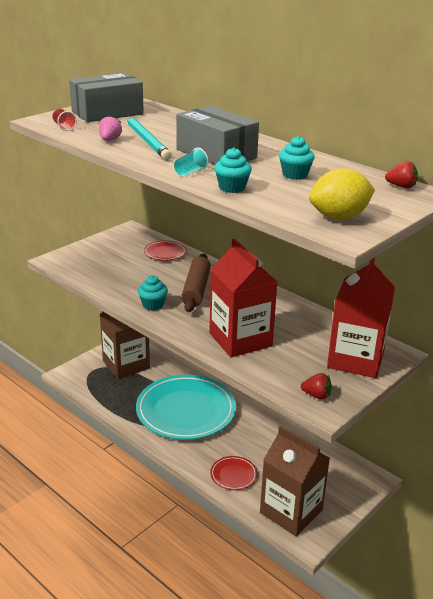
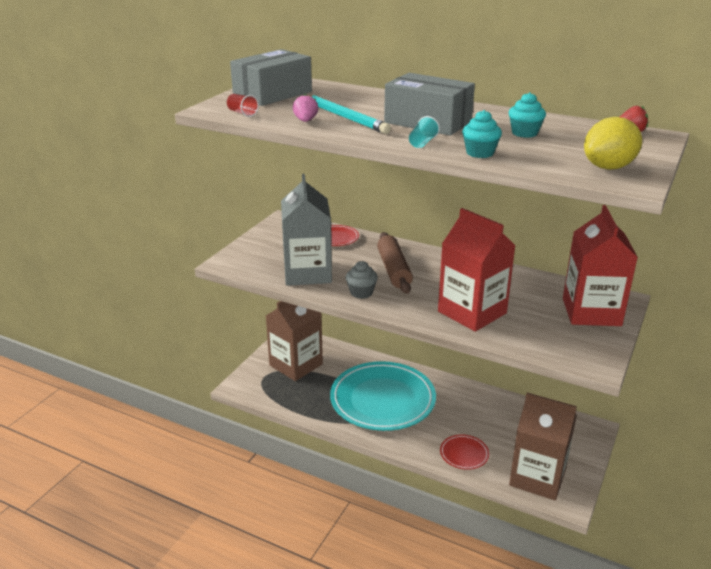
camera: 15 degrees left, 0 degrees up
(118, 280) = (307, 273): none -> grey carton
(153, 305) = (361, 293): turquoise cupcake -> grey cupcake
(316, 395) = (581, 353): red strawberry -> none

